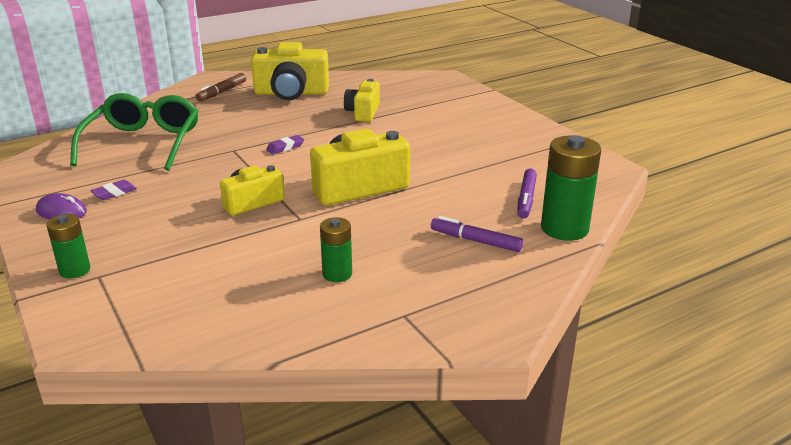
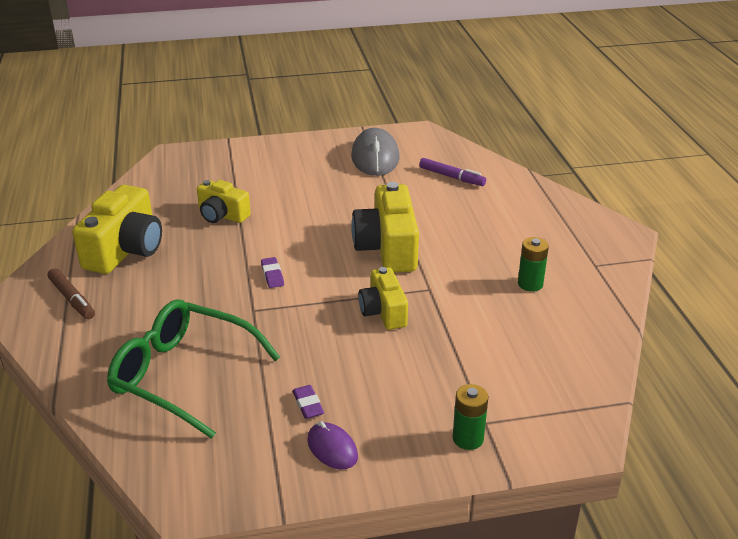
camera: 70 degrees left, 5 degrees up
(61, 211) = (332, 448): purple mouse -> purple mouse turned 75 degrees counterclockwise
(475, 241) = (505, 213): purple marker -> none
(526, 154) = (375, 157): none -> grey mouse
(564, 228) = (503, 174): green battery -> none

